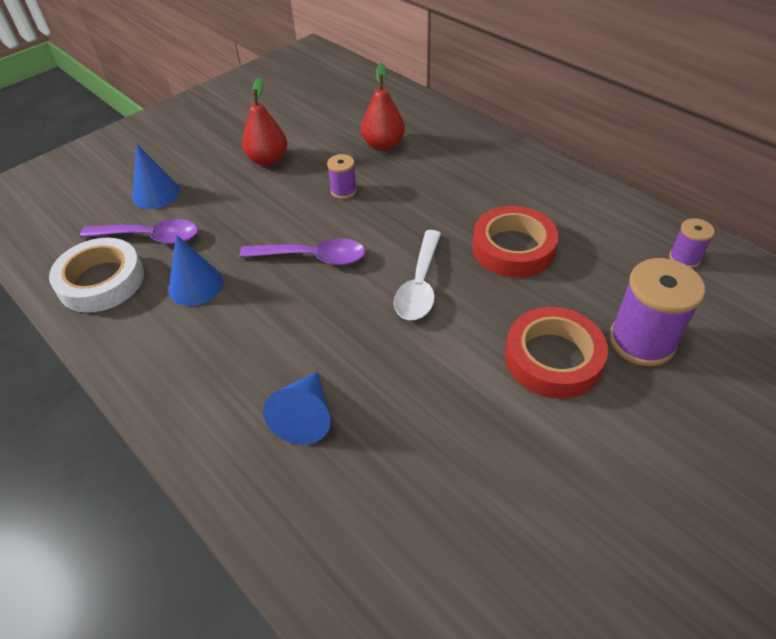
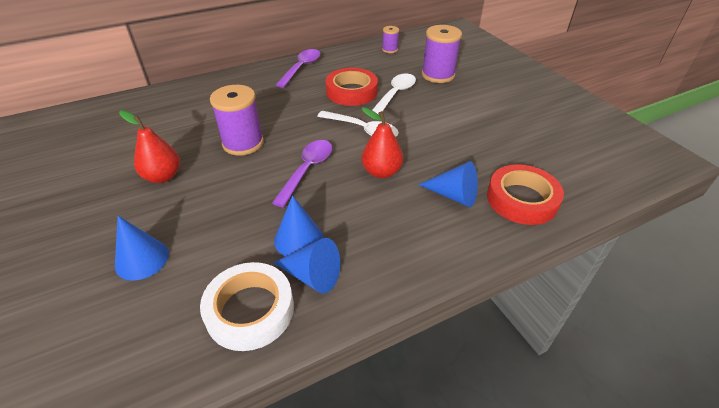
camera: 75 degrees left, 5 degrees down
(146, 311) = (312, 275): none -> blue cone
(150, 237) = (209, 268): purple spoon -> purple spoon (301, 68)
(343, 191) = (243, 143): purple spool -> purple spool, size x1.92
(383, 145) = (205, 116): red pear -> red pear (381, 172)
(535, 298) = (395, 95): none -> white spoon
(553, 358) = (439, 100): red tape -> red tape (522, 199)

